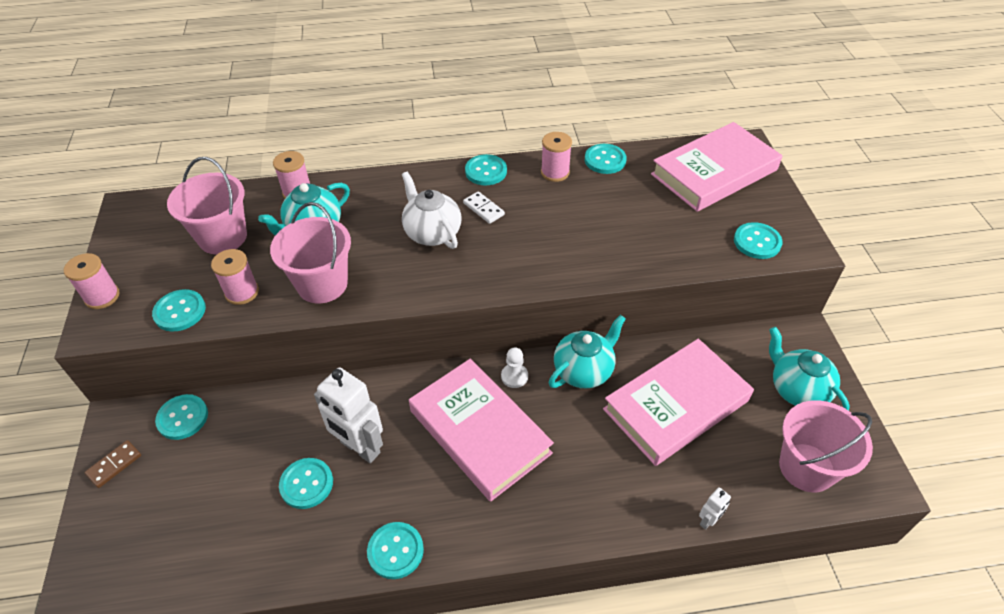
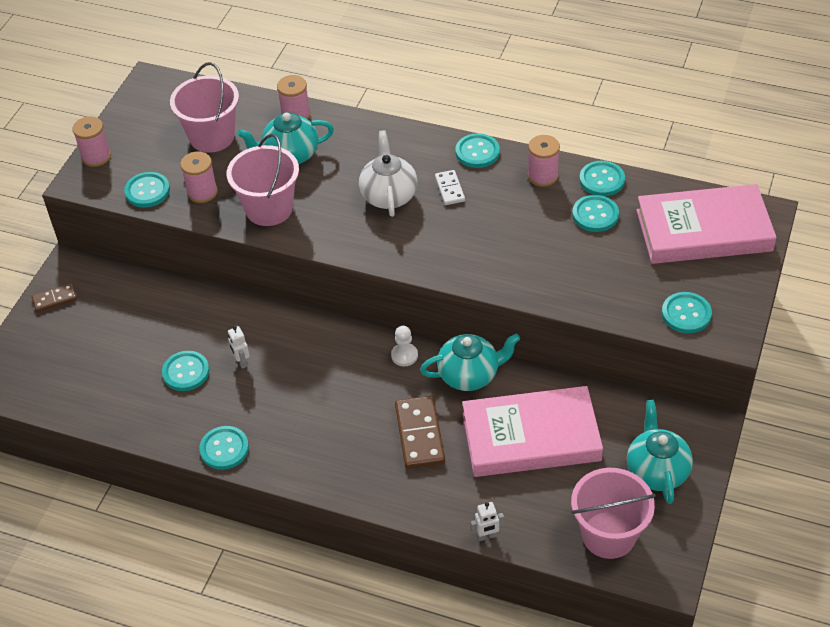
camera: 30 degrees right, 0 degrees up
(182, 418) = (119, 282): turquoise button -> turquoise button (595, 215)
(360, 448) = (241, 361): white robot -> white robot, size x0.45
(479, 432) = (344, 389): pink book -> none
(578, 446) = (420, 434): none -> brown domino

